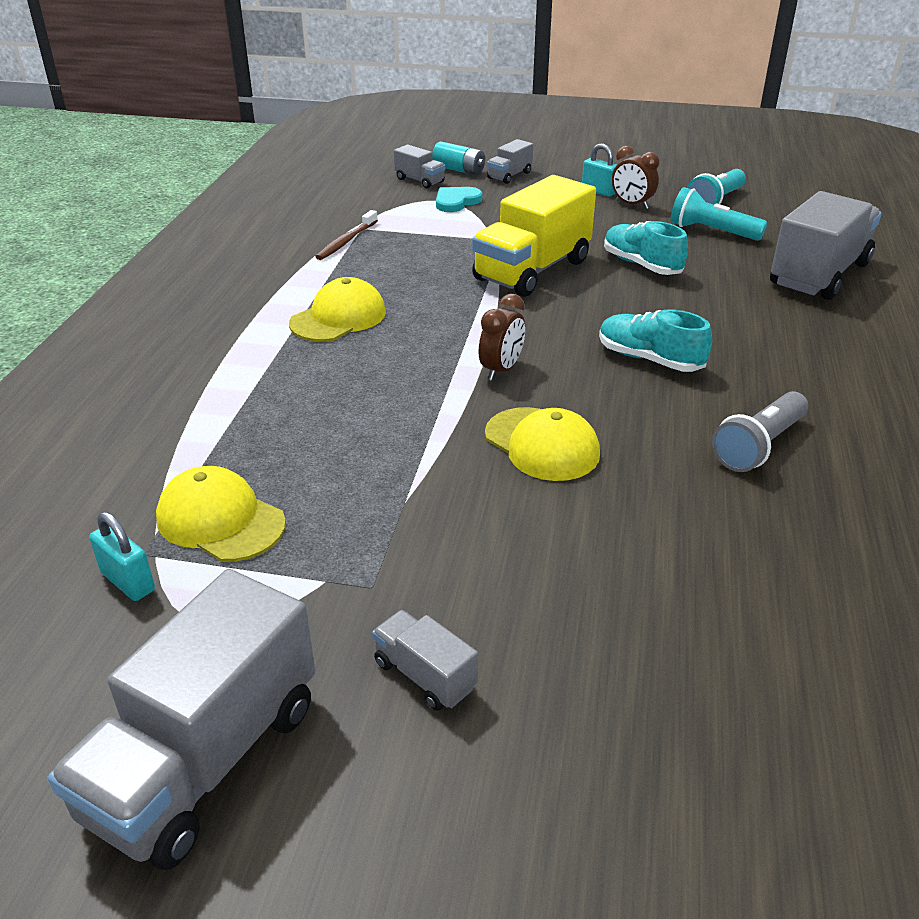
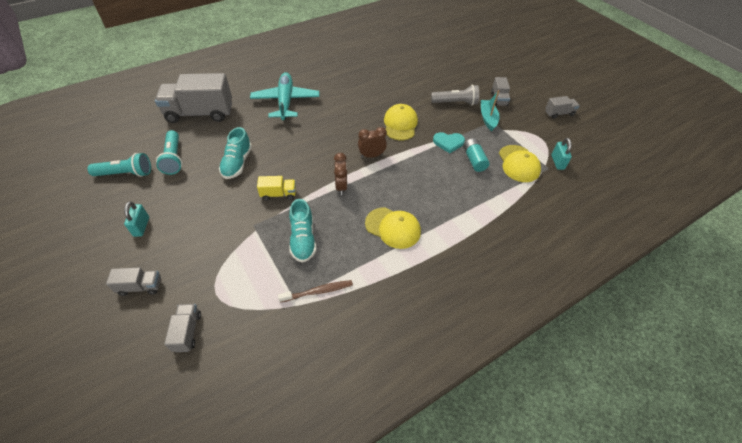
camera: 135 degrees left, 15 degrees up
(204, 760) = (559, 113): grey truck -> grey truck, size x0.46
(338, 318) = (393, 228): yellow cap -> yellow cap turned 150 degrees counterclockwise
(389, 586) = (488, 118): none -> turquoise boat
(456, 201) = (212, 283): turquoise heart -> turquoise heart (448, 142)
(459, 170) = (148, 324): turquoise battery -> turquoise battery (474, 160)
(532, 270) = (278, 194): yellow truck -> yellow truck, size x0.46
(632, 205) = (155, 202): brown clock -> brown clock (341, 186)
(649, 359) = (321, 126): turquoise shoe -> turquoise shoe (303, 239)
(758, 446) = (347, 87): grey flashlight -> grey flashlight (455, 103)
(776, 355) = (285, 101): none -> turquoise plane

